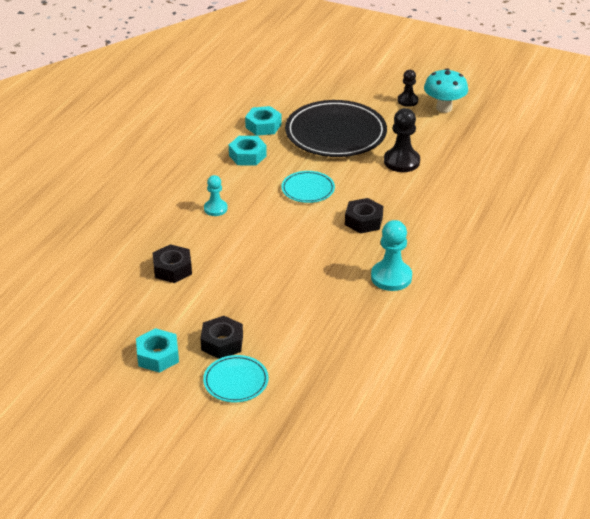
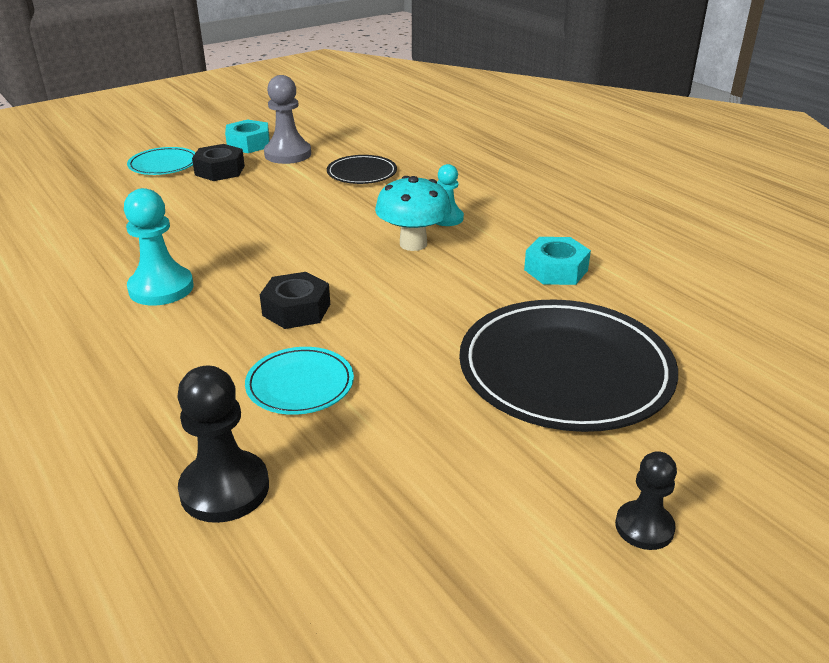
camera: 120 degrees right, 5 degrees down
(164, 322) = (288, 154): none -> grey pawn
(172, 269) = (362, 173): black nut -> black plate
(263, 126) = (638, 306): turquoise nut -> none
(308, 189) = (422, 291): turquoise plate -> turquoise plate (300, 384)
(401, 161) = (410, 410): black pawn -> black pawn (224, 489)
(444, 108) = (574, 580): turquoise mushroom -> turquoise mushroom (413, 244)

